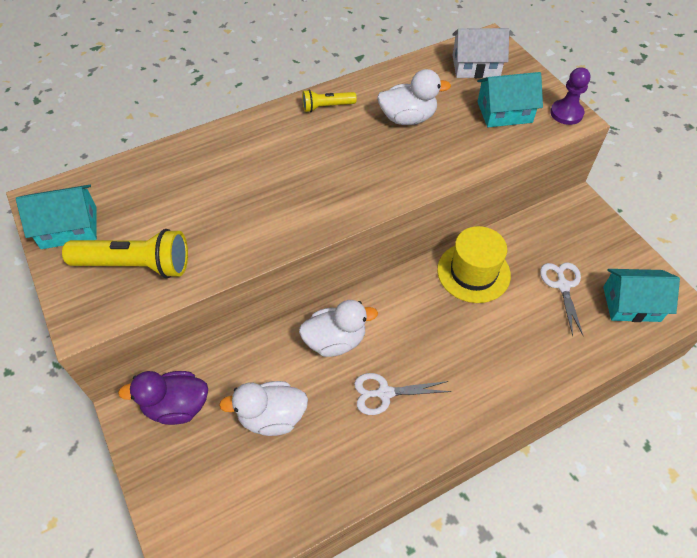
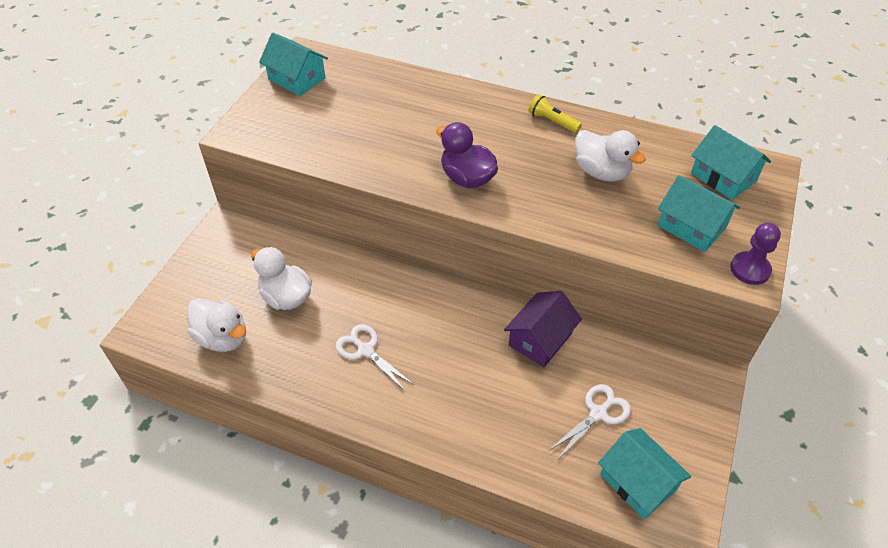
camera: 50 degrees right, 5 degrees down
(135, 265) = (298, 126): yellow flashlight -> none
(176, 406) = (249, 242): purple duck -> purple duck (467, 178)
(335, 341) = (382, 291): white duck -> white duck (223, 338)
(473, 272) = (540, 339): yellow hat -> purple house
(476, 66) = (723, 177): white house -> turquoise house

